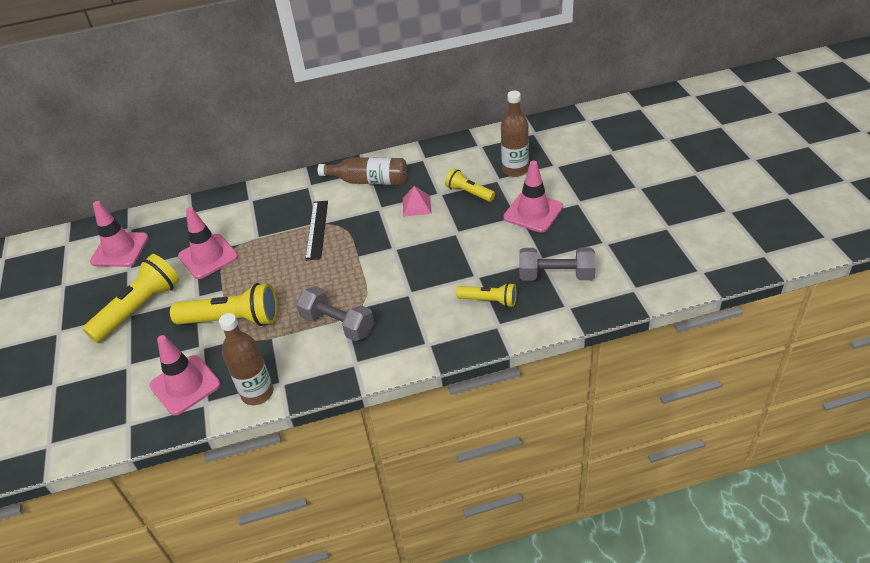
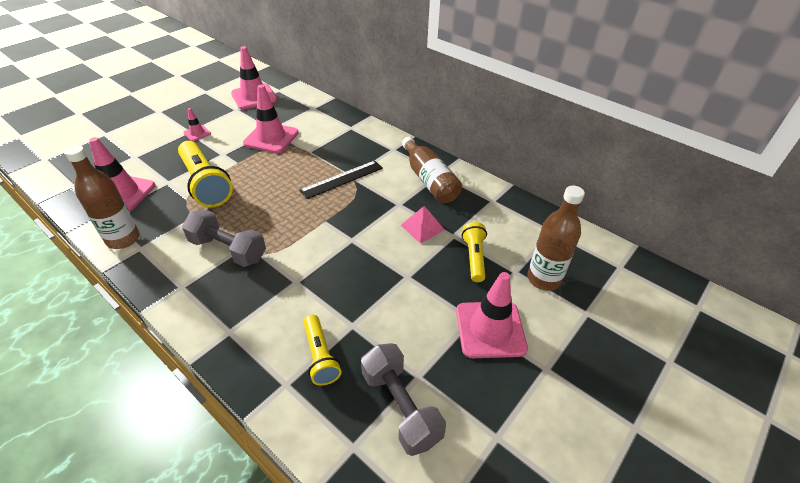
camera: 50 degrees right, 0 degrees up
(139, 308) = (197, 133): yellow flashlight -> pink traffic cone
(337, 324) = (228, 249): grey dumbbell -> grey dumbbell turned 60 degrees counterclockwise

